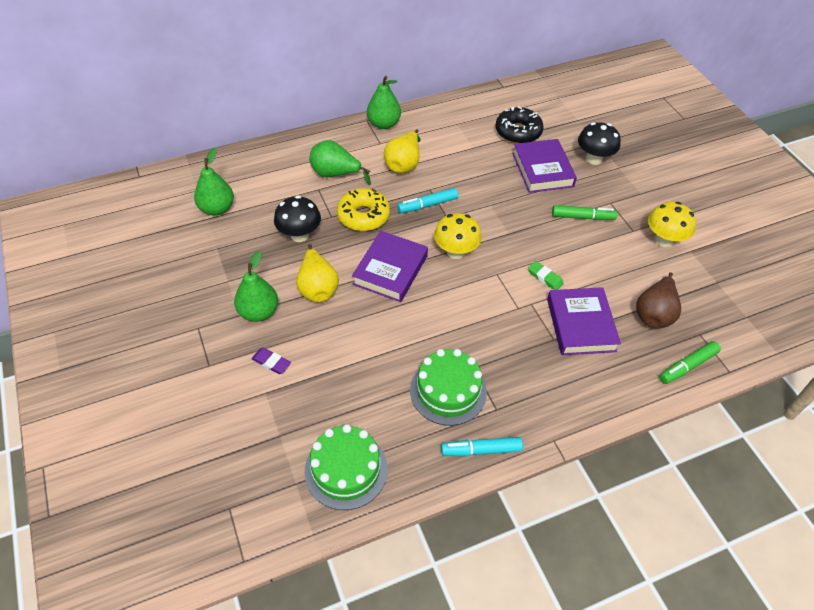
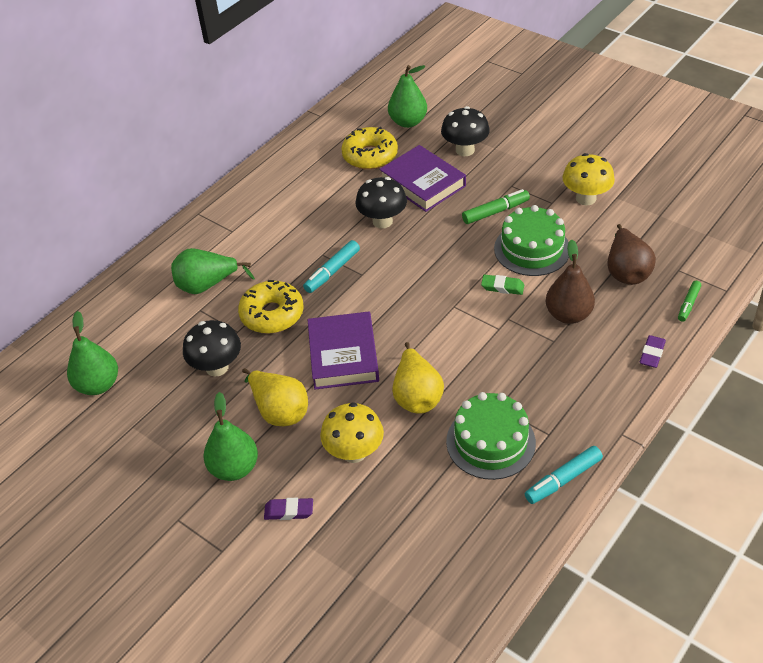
camera: 25 degrees left, 5 degrees down
(346, 470) = (448, 571): green cake -> green cake (532, 249)
(384, 124) = (220, 209): green pear -> green pear (408, 122)
(403, 164) = (274, 241): yellow pear -> yellow pear (416, 395)
(455, 252) = (396, 304): yellow mushroom -> yellow mushroom (354, 452)
(491, 185) = (382, 221): none -> black mushroom
(518, 132) = (370, 156): black donut -> yellow donut
(581, 325) = (568, 315): purple book -> brown pear
(626, 390) = (652, 354): none -> purple eraser
(687, 366) = (688, 304): green marker -> green marker, size x0.67

